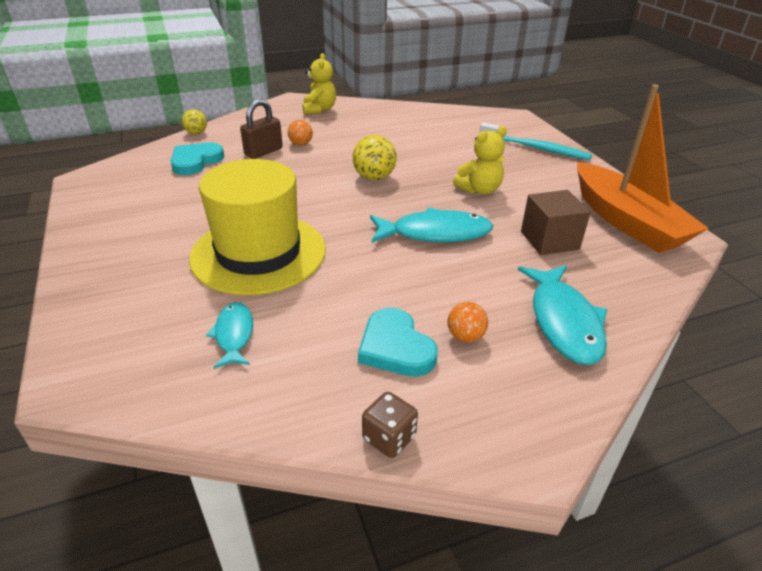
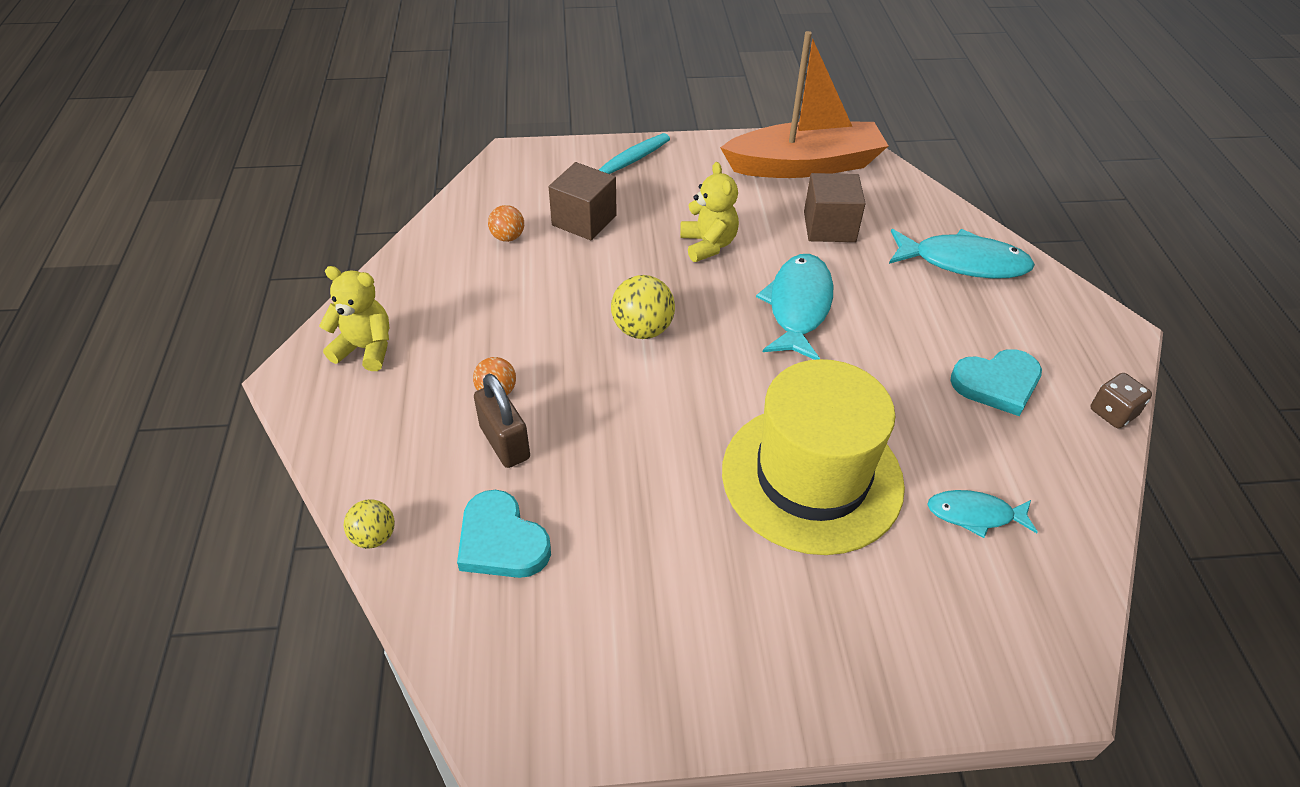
camera: 75 degrees left, 10 degrees up
(465, 336) = (982, 331): orange ball -> orange ball (508, 237)
(468, 145) = (584, 220): none -> brown cube

